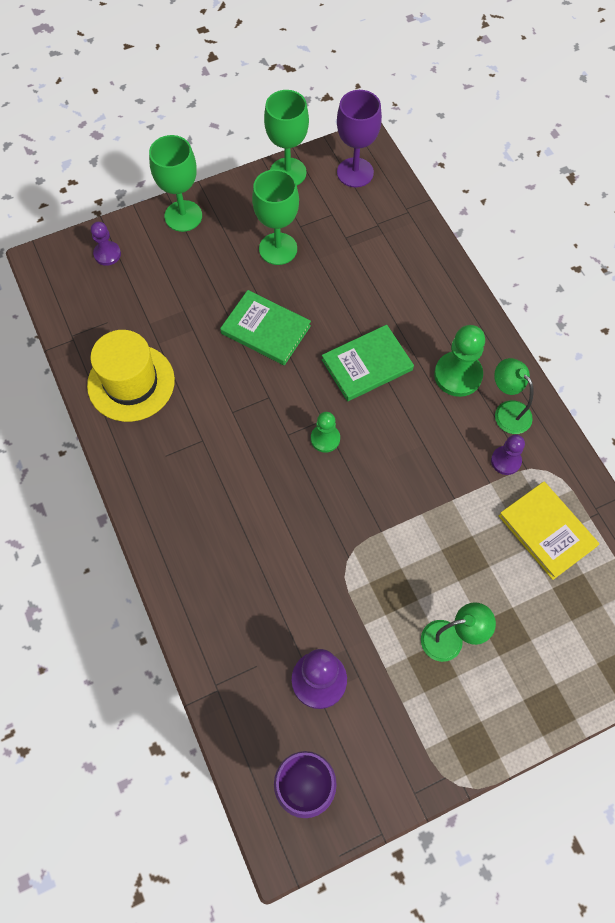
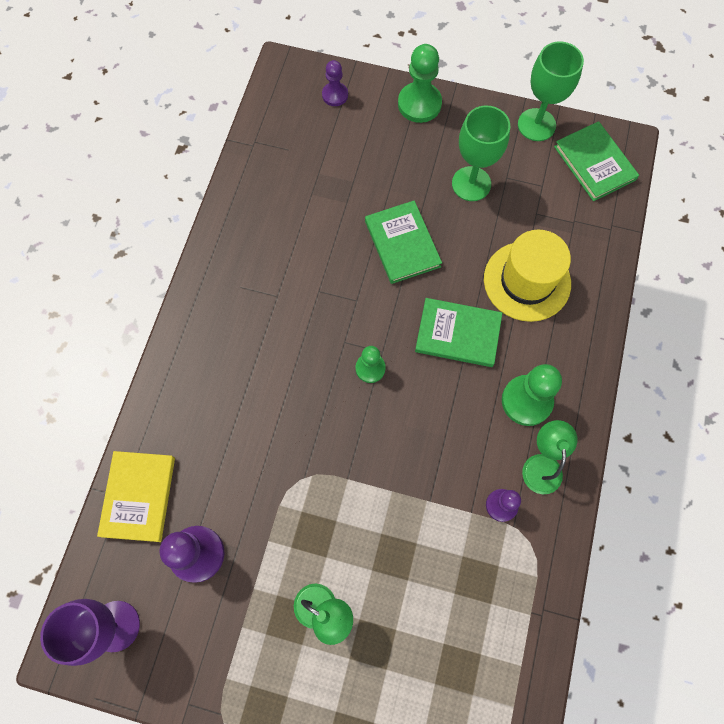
camera: 40 degrees right, 5 degrees up
(131, 383) = (264, 210): yellow hat -> yellow hat (527, 281)
(183, 216) = (419, 104): green goblet -> green pawn
(355, 172) = (594, 163): purple goblet -> green book
(547, 531) = (482, 592): yellow book -> yellow book (139, 496)

